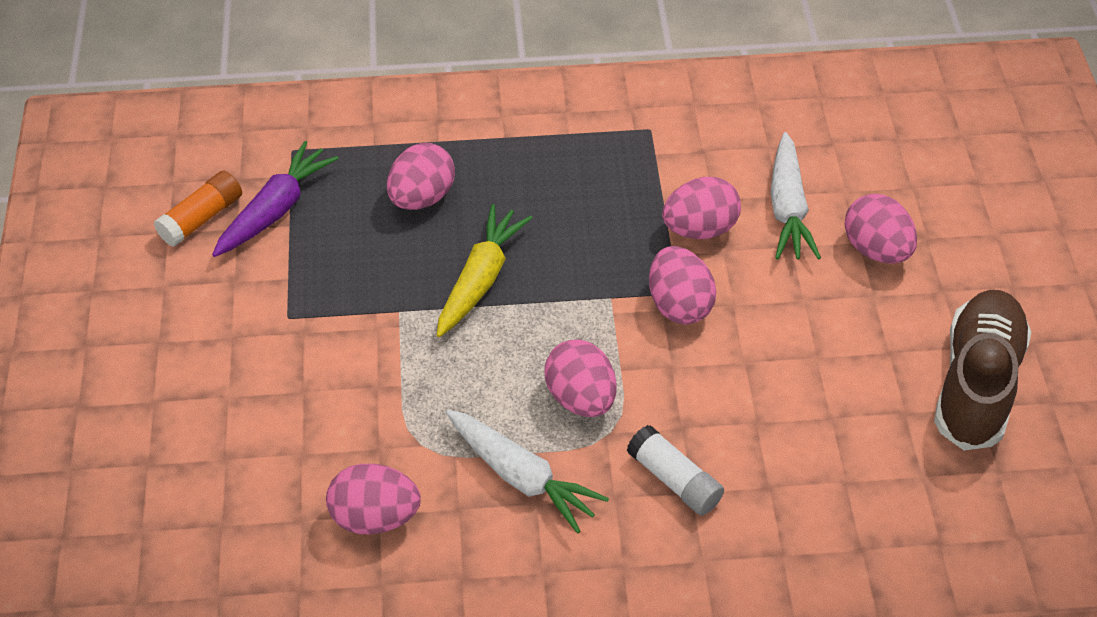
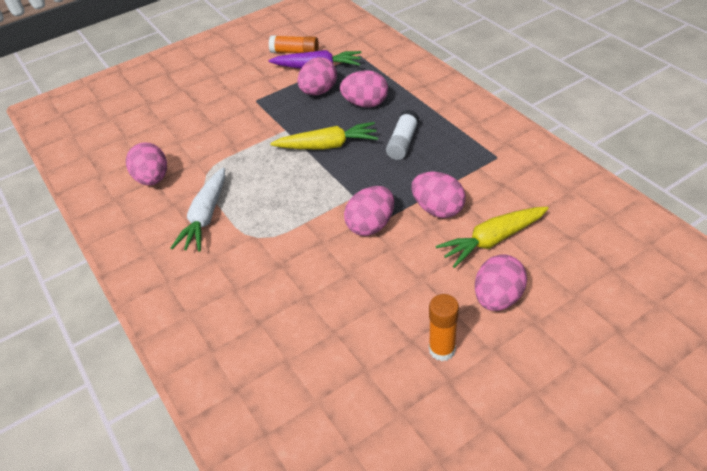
camera: 65 degrees right, 5 degrees down
(580, 398) = (273, 215): pink egg -> pink egg (318, 91)
(674, 480) = (239, 277): white glue stick -> white glue stick (402, 142)
(788, 208) = (492, 240): white carrot -> yellow carrot
(917, 332) = (442, 349): none -> orange glue stick
(976, 383) = (421, 403): brown shoe -> none

